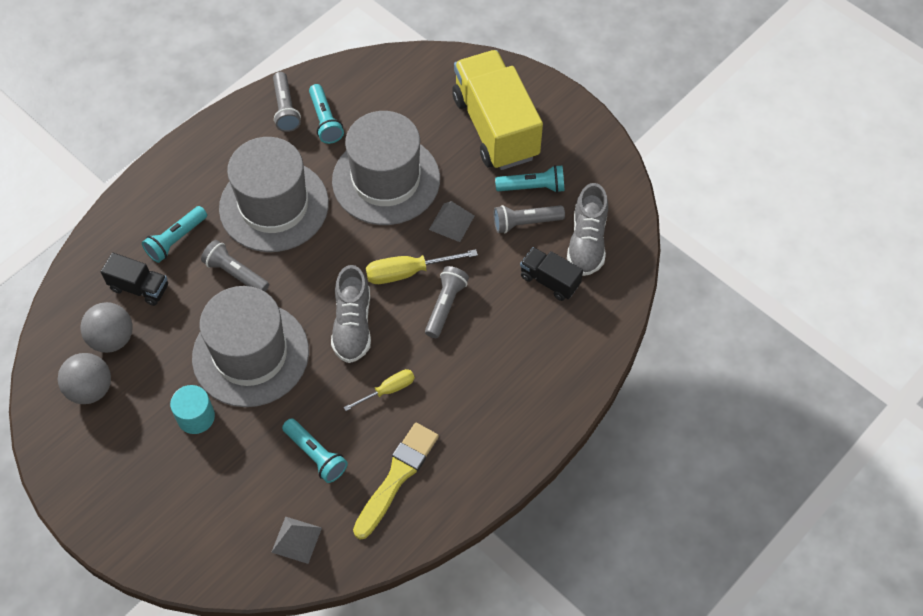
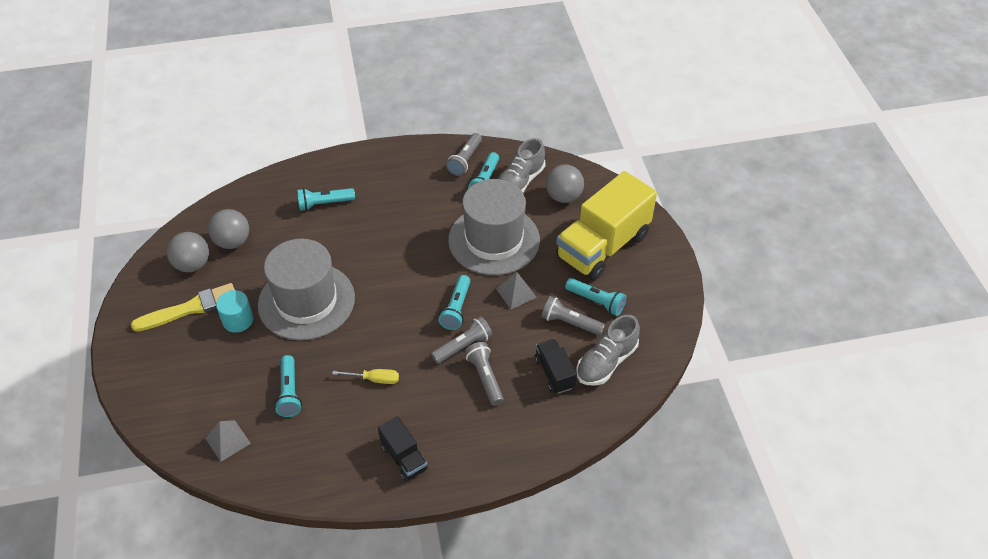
camera: 35 degrees right, 10 degrees down
(139, 287) = (276, 220): black truck -> black truck (404, 458)
(235, 273) = (342, 245): grey flashlight -> grey flashlight (485, 378)
(274, 206) = (404, 216): grey hat -> none
(352, 325) = (388, 322): grey shoe -> grey shoe (519, 182)
(397, 477) = (329, 442): yellow brush -> yellow brush (190, 308)
(408, 272) = (456, 309): yellow screwdriver -> turquoise flashlight
(417, 95) = (563, 196): none -> grey ball
(495, 127) = (602, 246): yellow truck -> yellow truck turned 150 degrees counterclockwise

